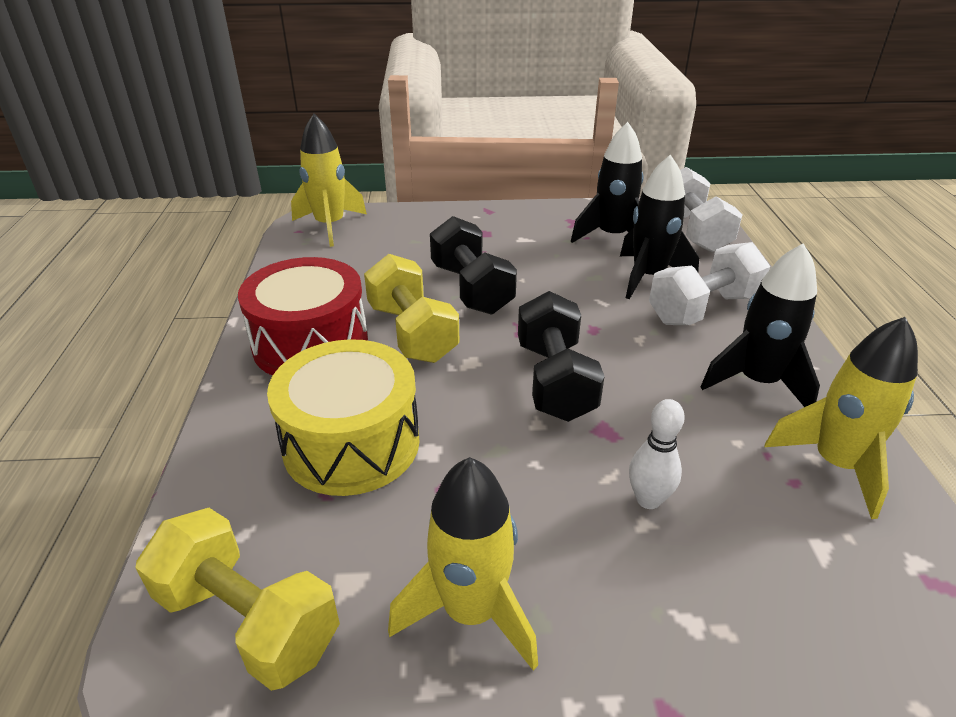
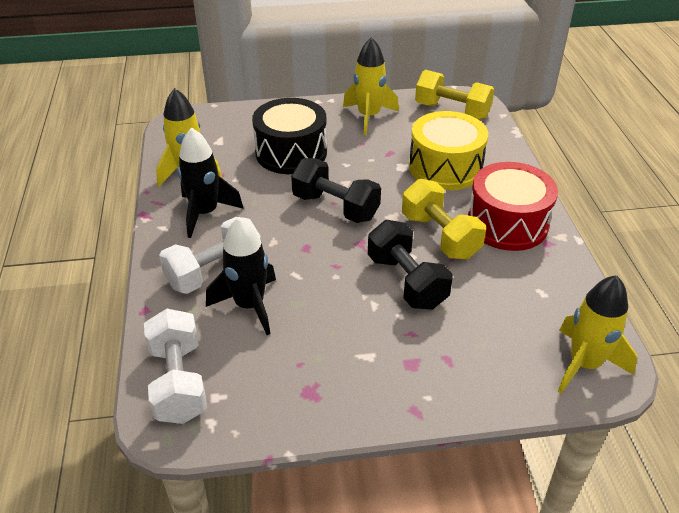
camera: 175 degrees right, 5 degrees up
(555, 381) = (335, 207): black dumbbell -> black dumbbell turned 45 degrees counterclockwise
(612, 237) = (272, 366): black rocket -> none
(648, 499) = (291, 153): white bowling pin -> black drum

